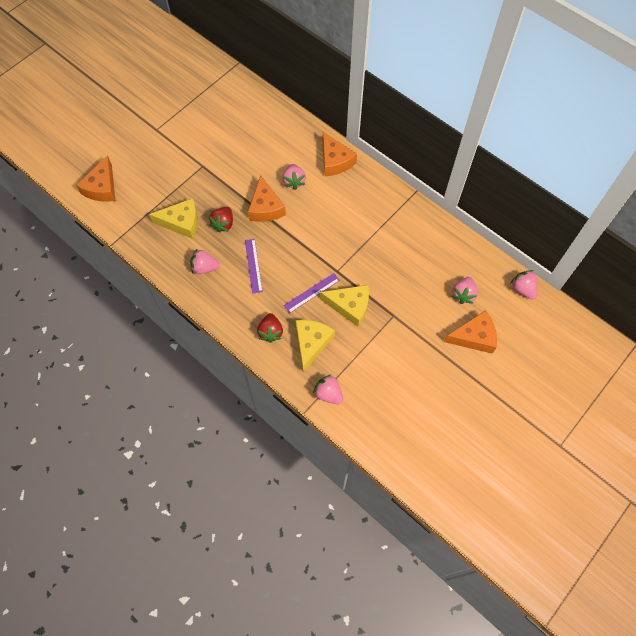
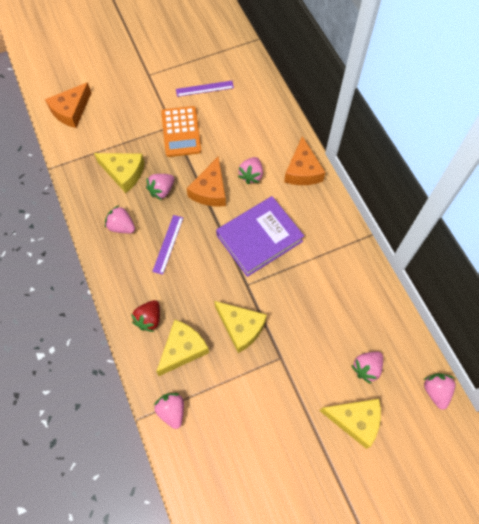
camera: 25 degrees right, 0 degrees up
(213, 168) = (181, 132): none -> orange calculator
(223, 224) = (162, 190): red strawberry -> pink strawberry
(311, 293) = (210, 296): purple ruler -> purple ruler (204, 88)
(328, 230) = (259, 238): none -> purple book
(474, 337) = (355, 421): orange cheese -> yellow cheese

